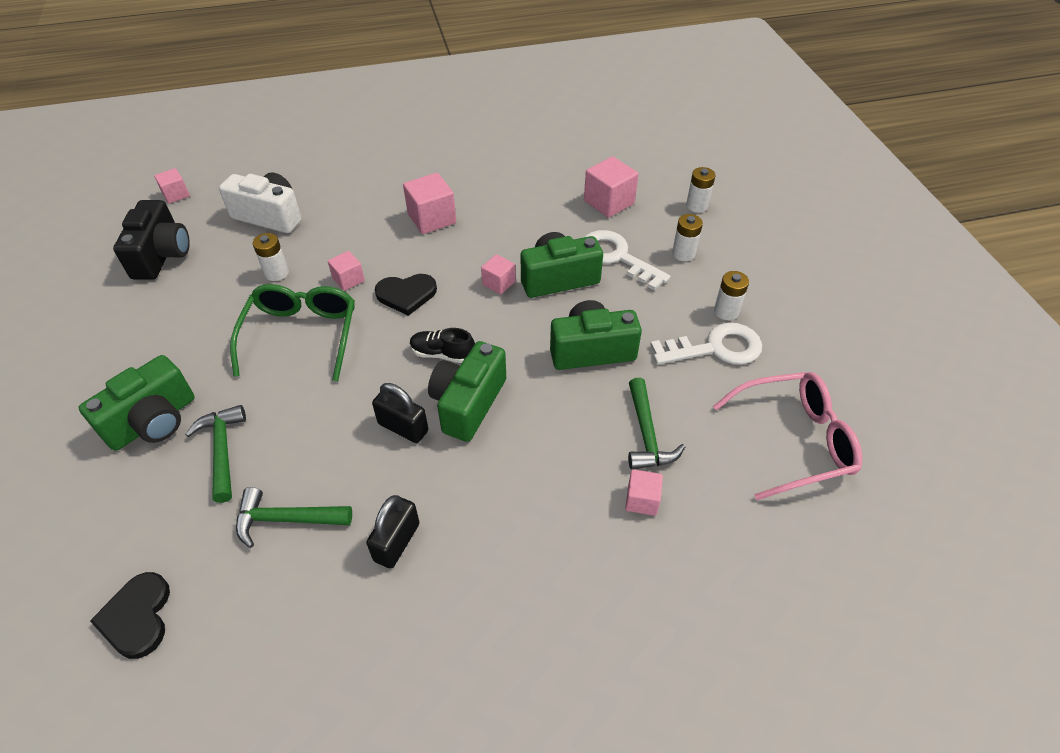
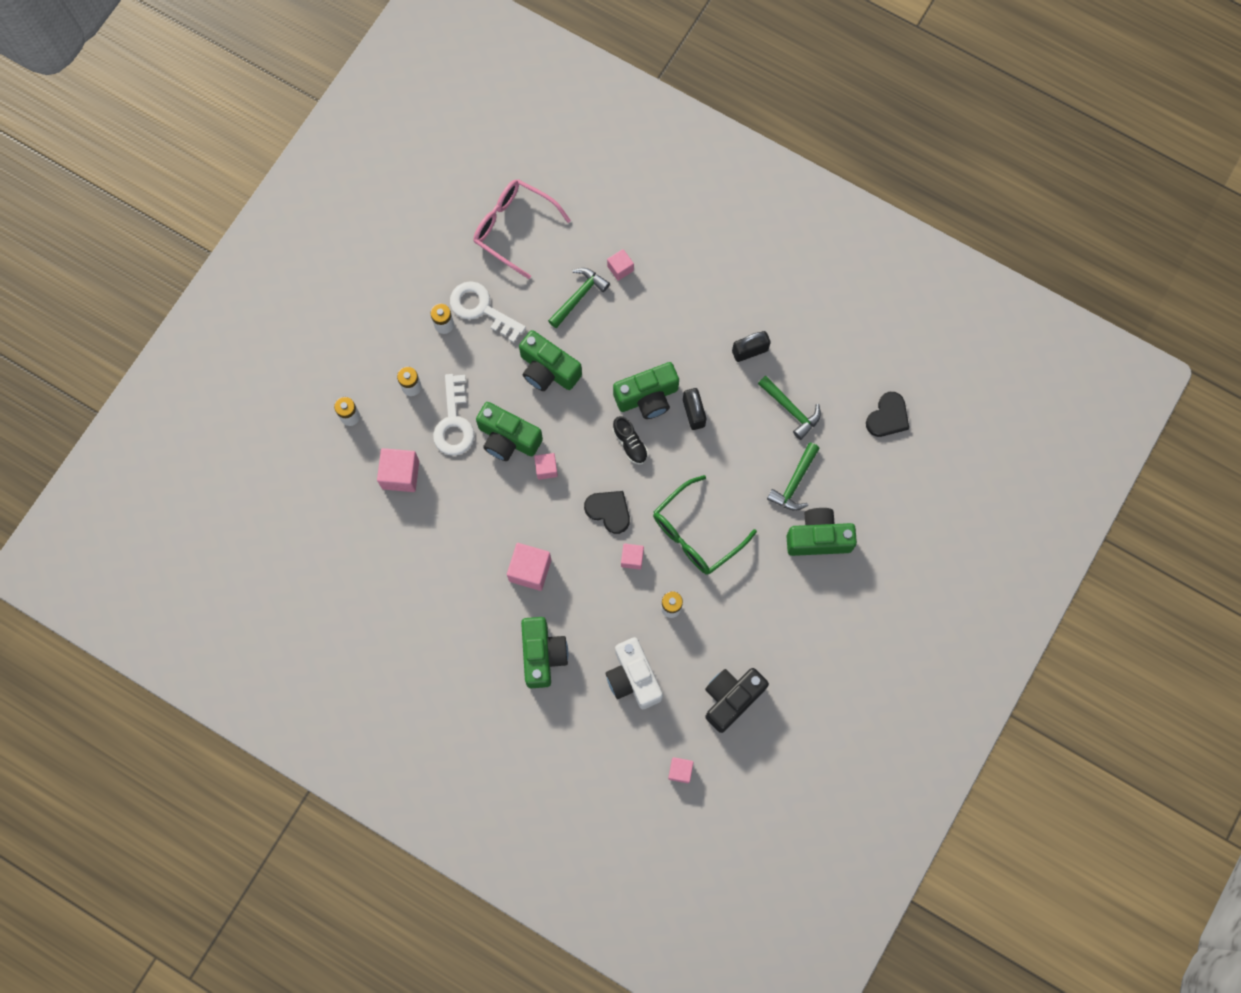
camera: 135 degrees left, 25 degrees up
(363, 185) = (542, 655): none -> green camera

